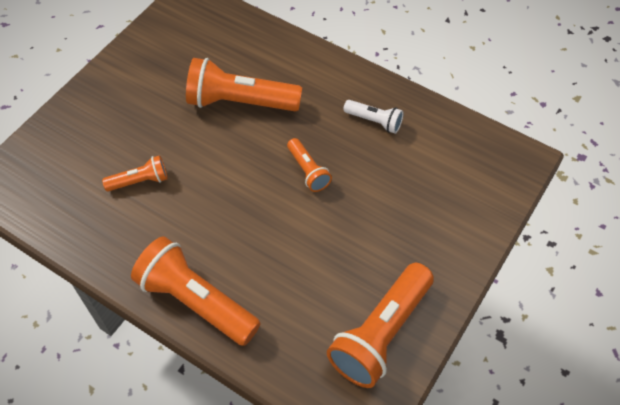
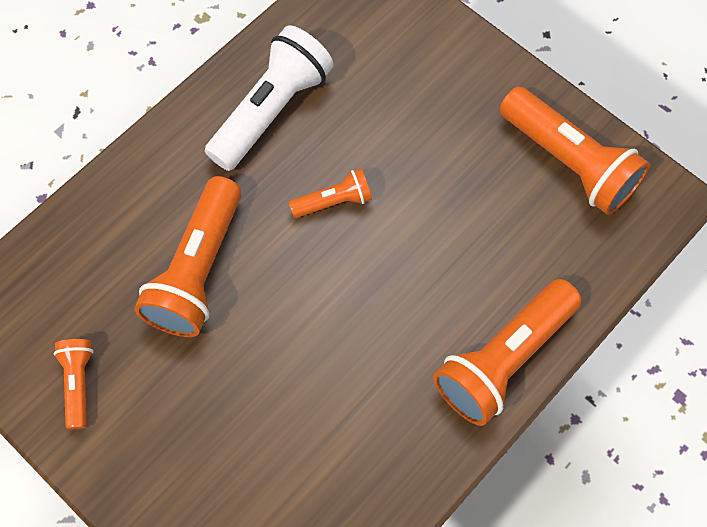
camera: 80 degrees left, 10 degrees up
(140, 181) = (307, 419): orange flashlight -> orange flashlight (78, 383)
(374, 121) = (271, 110): white flashlight -> white flashlight, size x1.94

